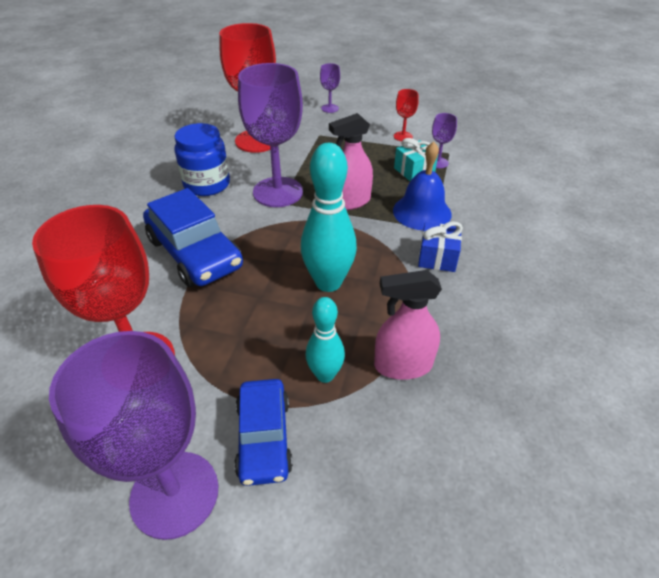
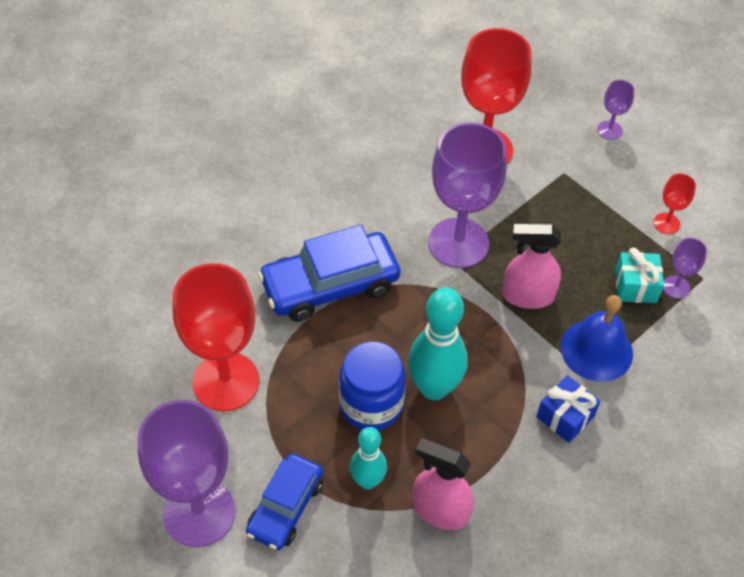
camera: 30 degrees right, 10 degrees up
(195, 253) = (330, 285): blue car -> blue car turned 75 degrees clockwise
(207, 184) = (390, 195): blue jar -> blue jar (371, 404)

